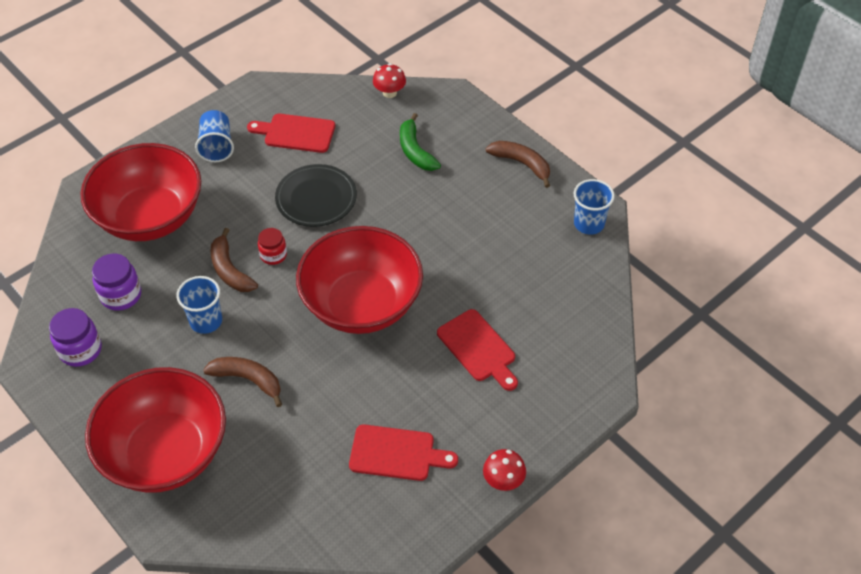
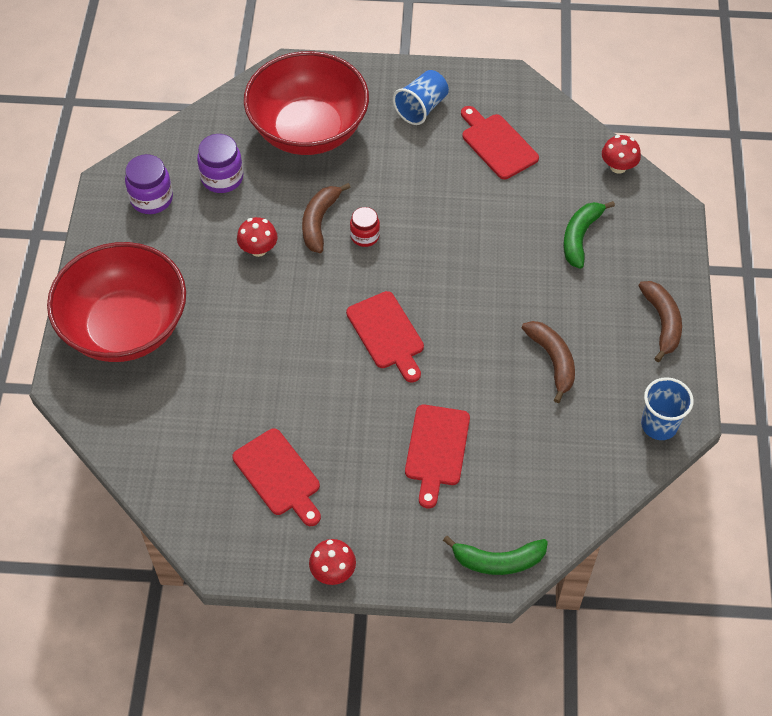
camera: 45 degrees right, 5 degrees up
(206, 321) = (258, 249): blue cup -> red mushroom
(248, 380) = (238, 322): brown banana -> brown banana (552, 361)
(316, 198) = (450, 215): black plate -> none
(362, 304) = (387, 334): red bowl -> red cutting board
(593, 381) = (498, 561): none -> green banana

